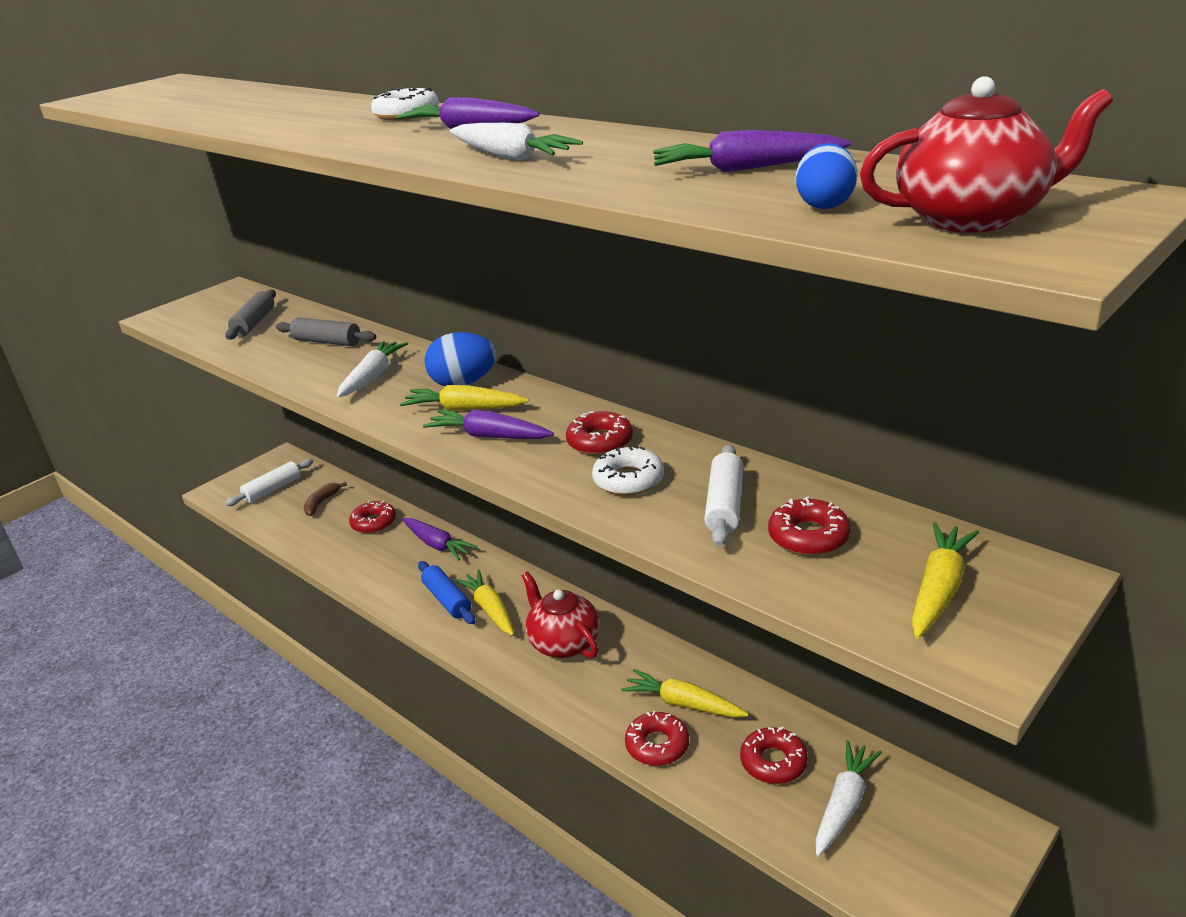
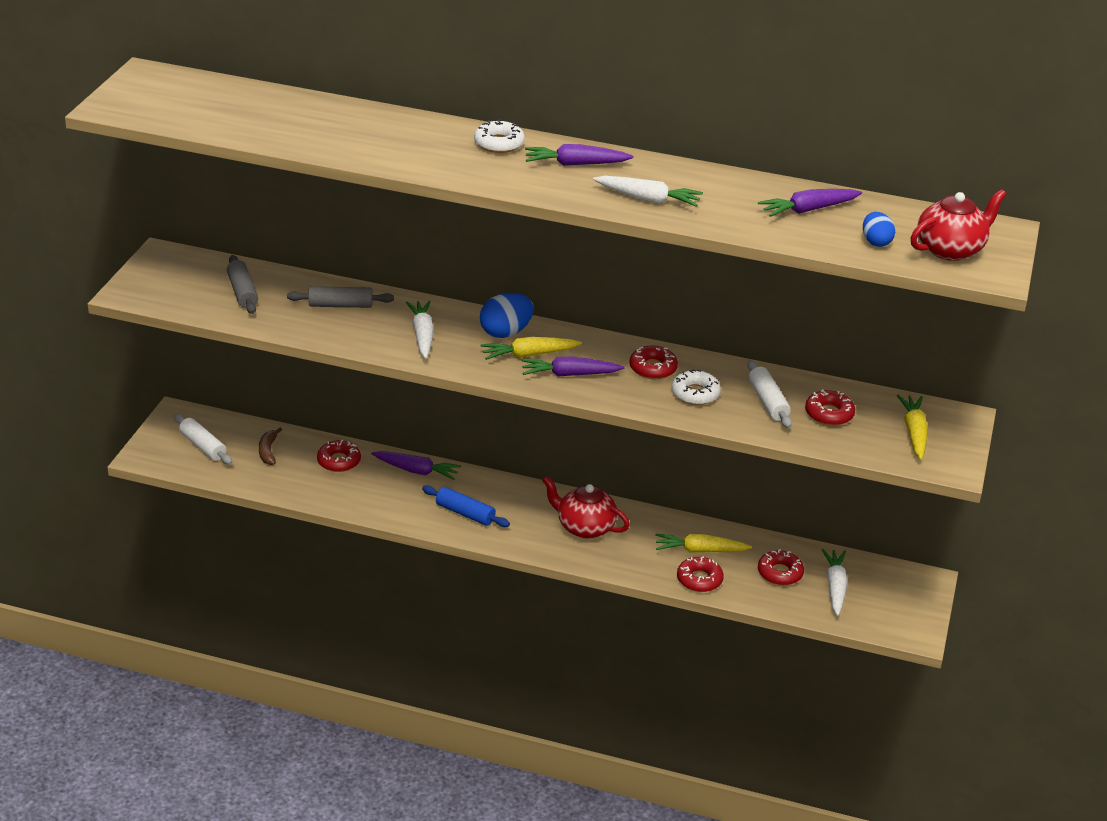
camera: 30 degrees left, 5 degrees up
(272, 489) = (203, 446): white rolling pin -> white rolling pin turned 60 degrees counterclockwise
(490, 609) = (507, 514): yellow carrot -> none

